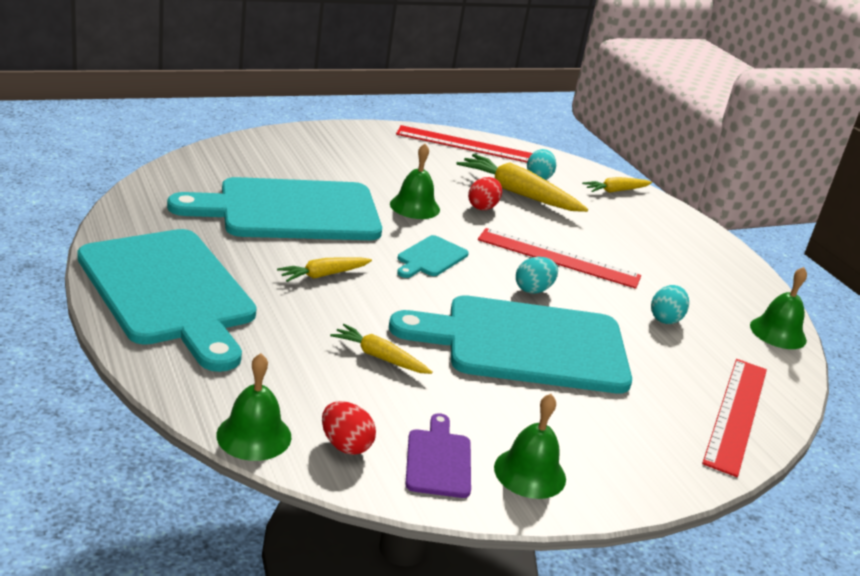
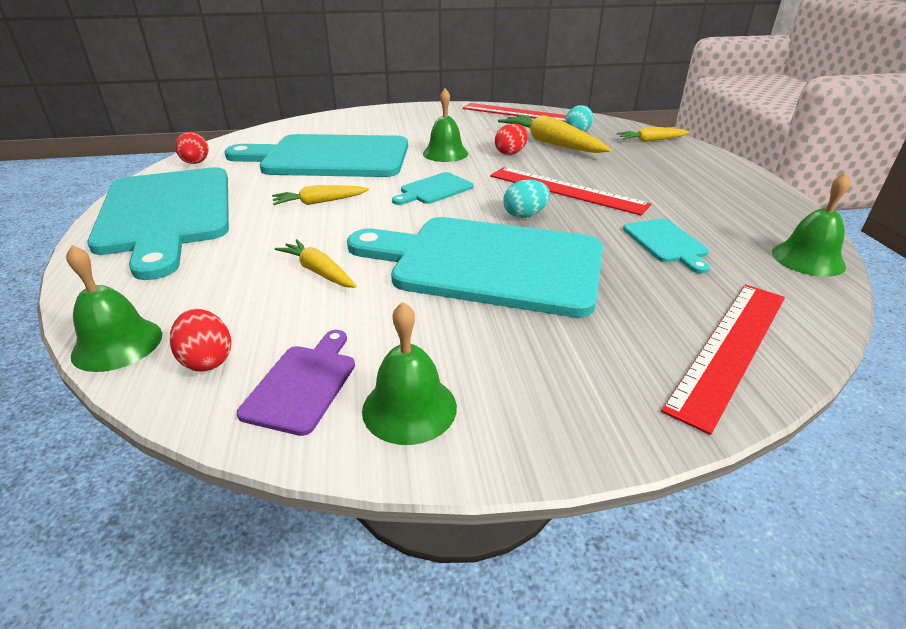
camera: 20 degrees right, 5 degrees up
(138, 218) = (196, 163): none -> red egg
(665, 319) = (666, 243): turquoise egg -> turquoise cutting board

